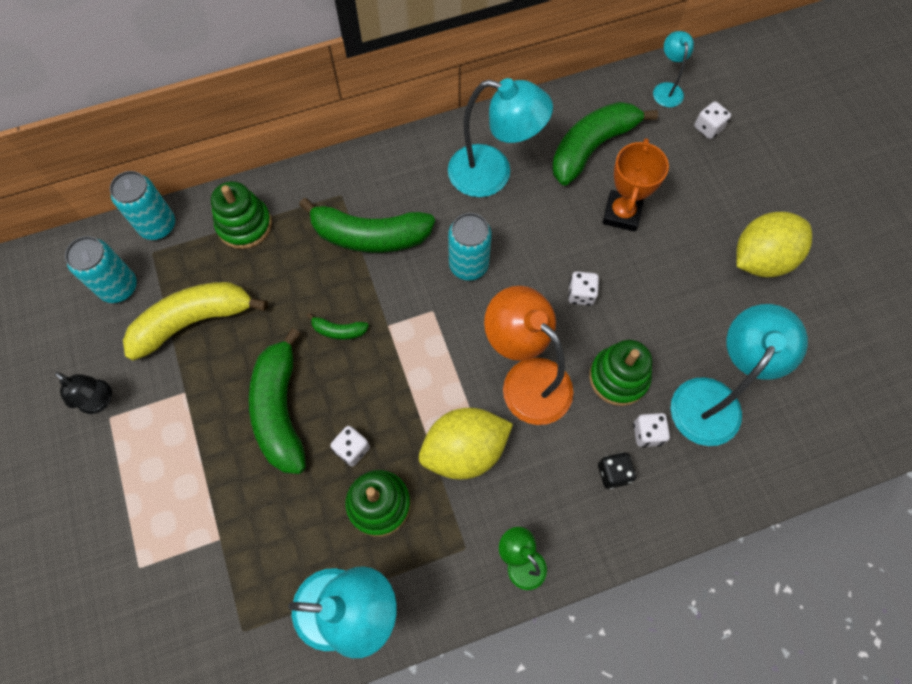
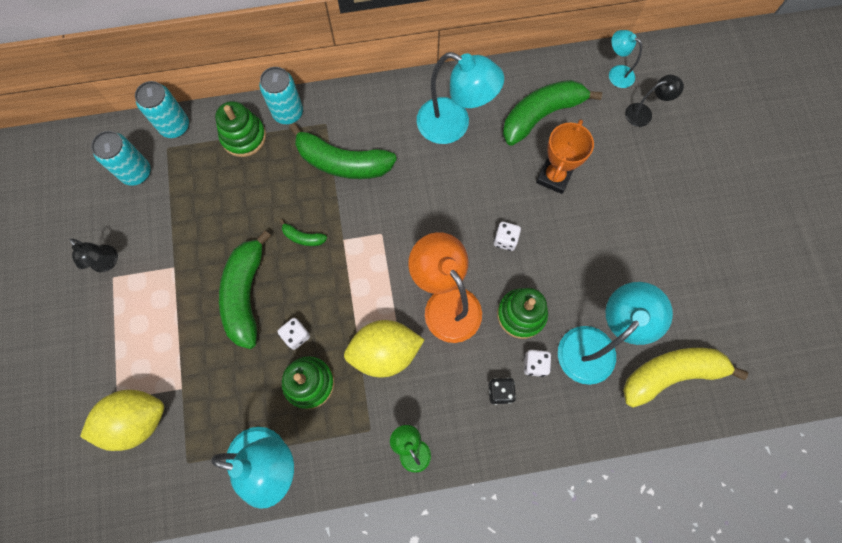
camera: 10 degrees right, 5 degrees up
(194, 321) = (190, 210): yellow banana -> yellow banana (671, 374)
(468, 265) = (418, 200): turquoise can -> turquoise can (288, 112)
(666, 89) = (616, 73): turquoise lamp -> turquoise lamp turned 60 degrees counterclockwise
(708, 128) = (644, 113): white dice -> black lamp
(761, 259) = (662, 234): yellow lemon -> yellow lemon (136, 420)

